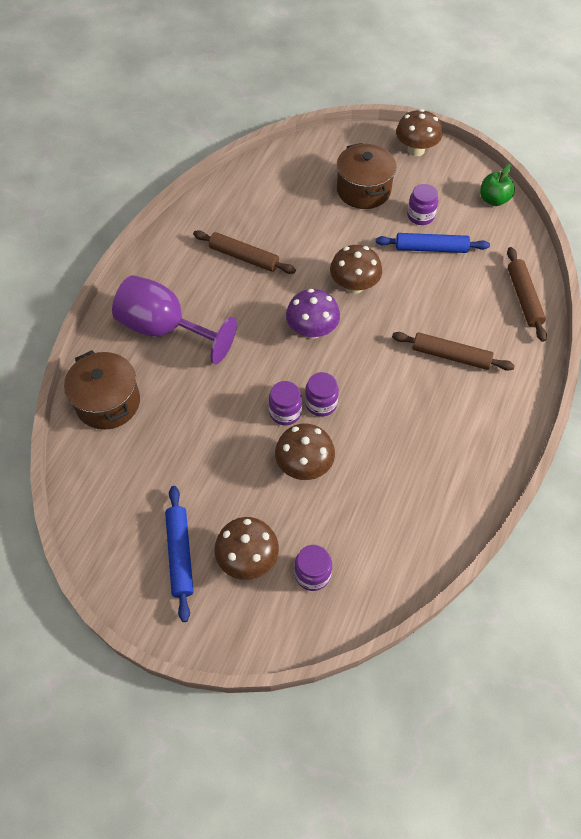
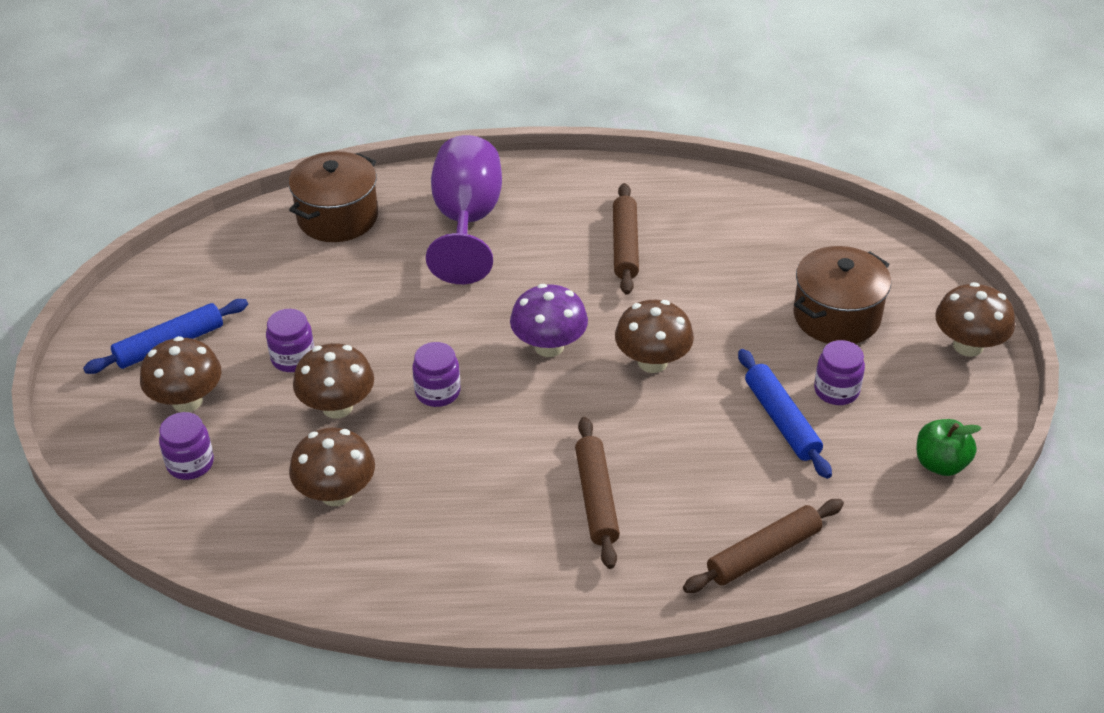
camera: 65 degrees right, 15 degrees down
(285, 412) = (406, 364): purple jar -> purple jar (293, 358)
(383, 491) = (336, 493): none -> brown mushroom

